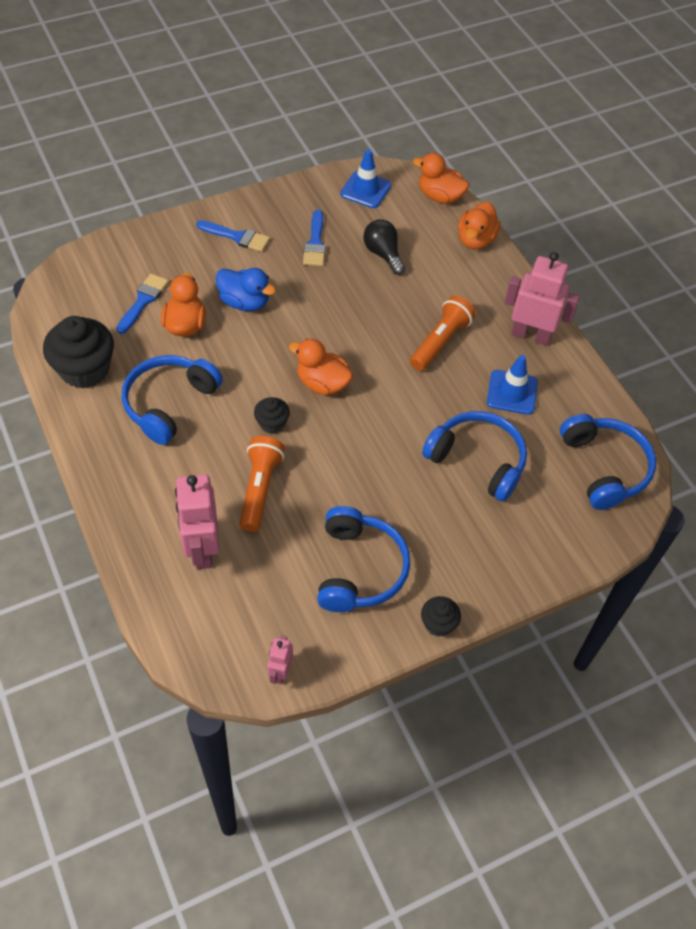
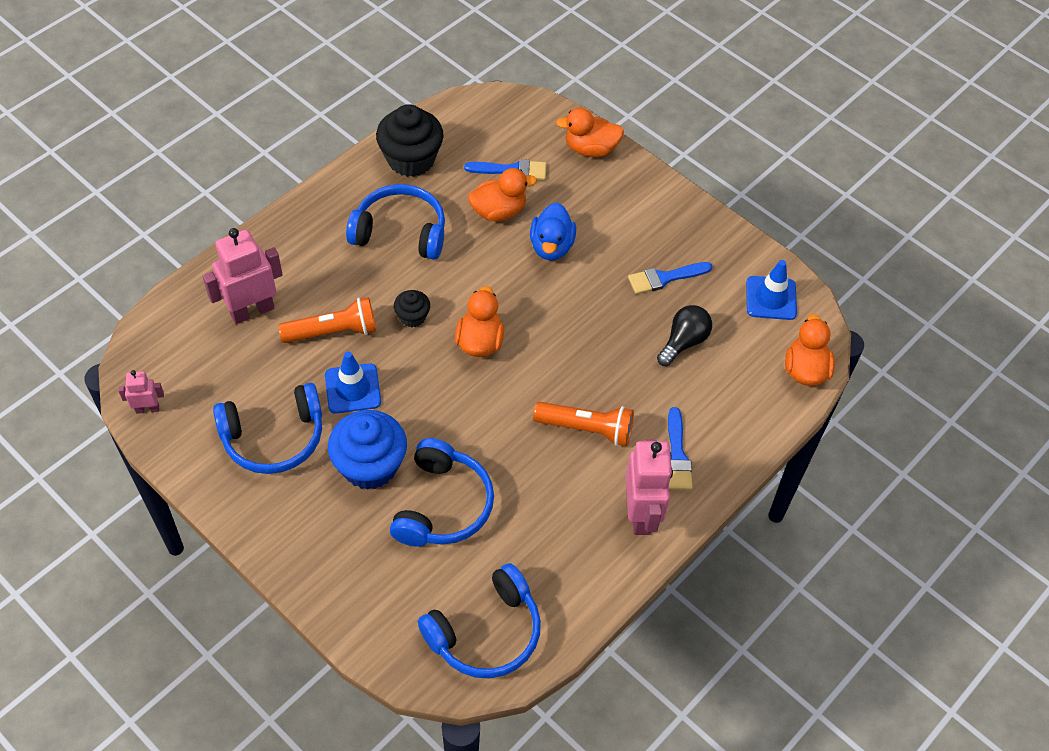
camera: 70 degrees right, 0 degrees up
(237, 237) = (635, 212): blue brush -> blue brush (677, 455)
(418, 501) = (370, 465): none -> blue cupcake
(438, 623) = (235, 521): black cupcake -> none
(475, 240) = (757, 423): orange duck -> orange duck (590, 149)
(512, 392) = (549, 515): blue traffic cone -> blue traffic cone (353, 389)

